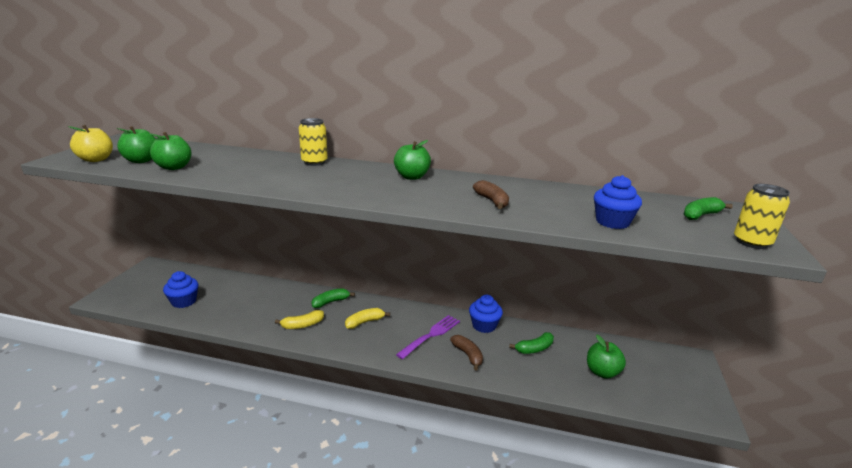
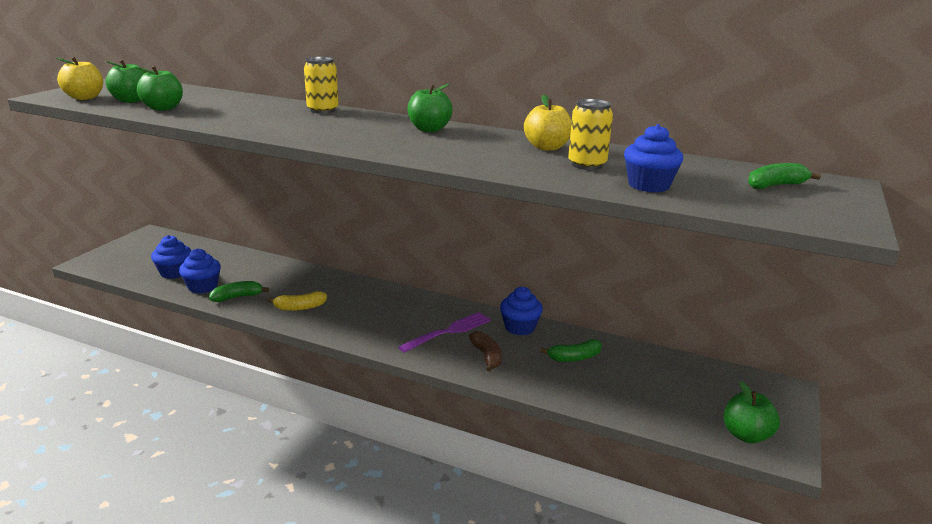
camera: 10 degrees right, 0 degrees up
(213, 313) = (203, 287): none -> blue cupcake
(330, 302) = (340, 287): green banana -> green banana (237, 297)
(365, 322) = (374, 311): yellow banana -> none
(492, 201) = (511, 157): brown banana -> none
(513, 189) = (547, 147): none -> yellow apple
(602, 372) = (653, 391): green apple -> green apple (746, 435)
(752, 242) = (820, 216): yellow can -> yellow can (587, 165)

